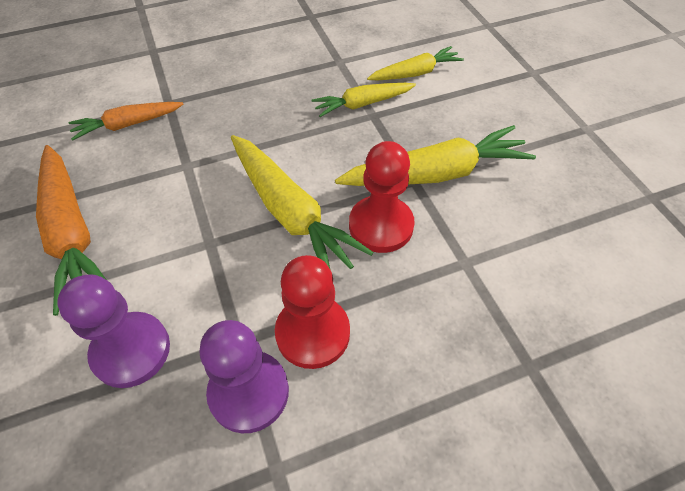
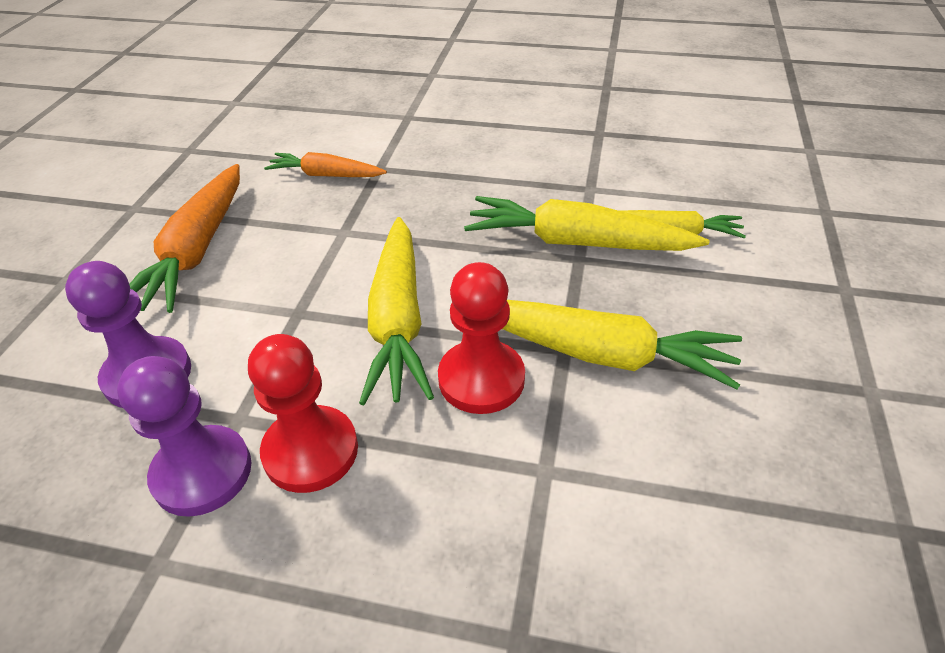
camera: 35 degrees right, 10 degrees down
(363, 104) = (577, 242): yellow carrot -> yellow carrot, size x1.66

